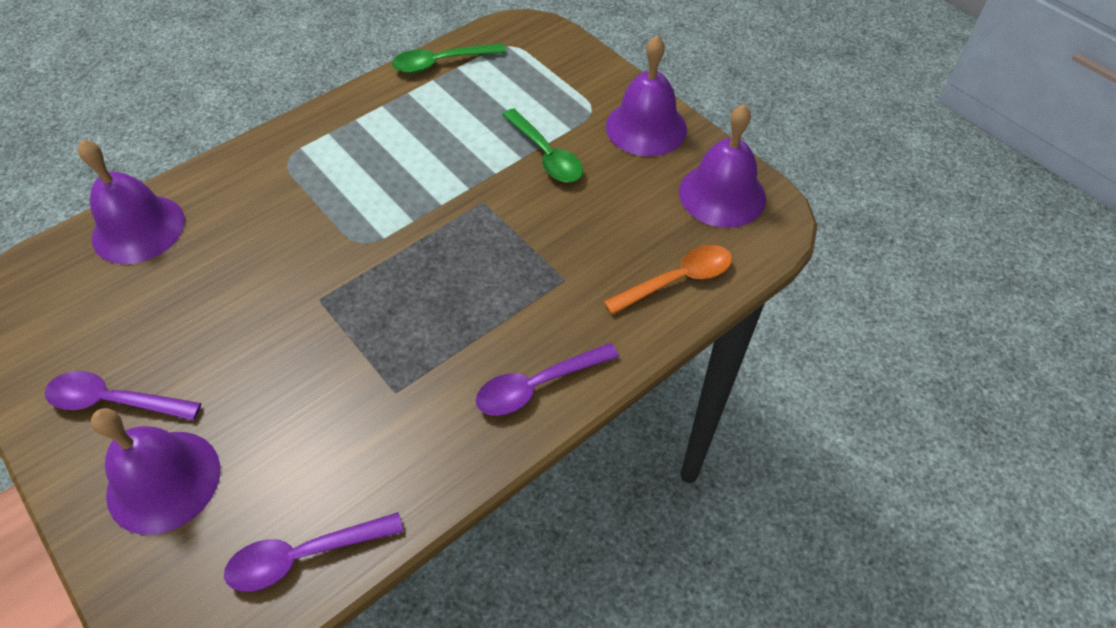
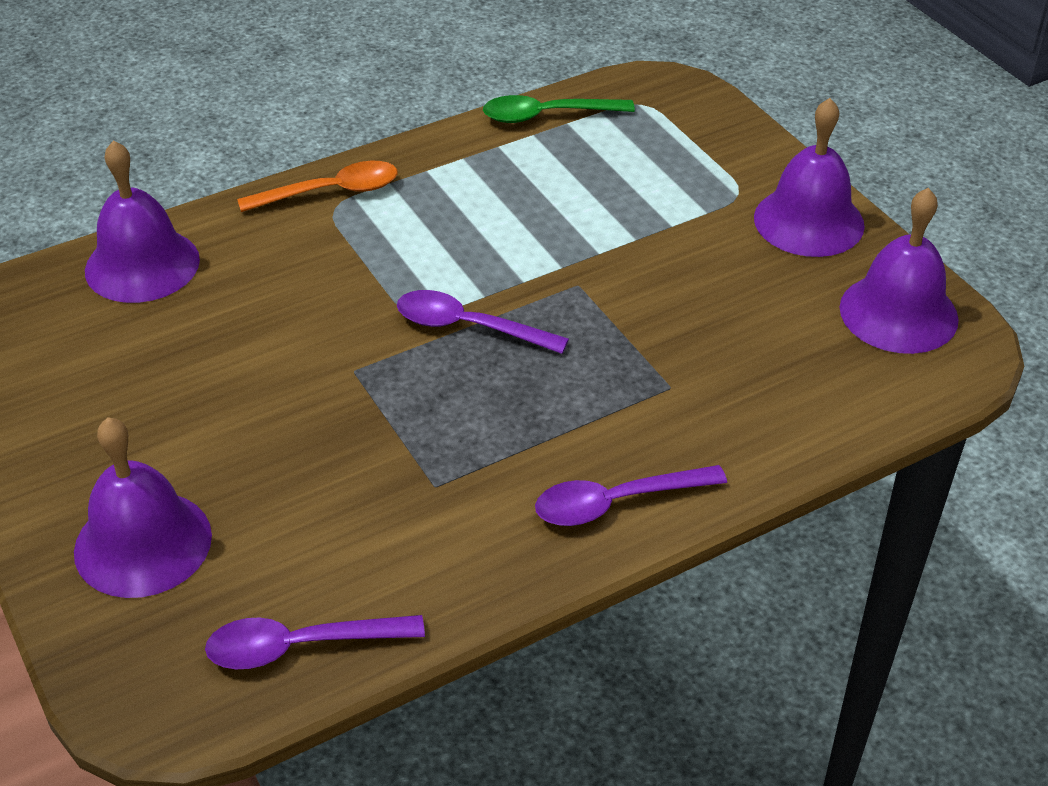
camera: 10 degrees right, 10 degrees down
(115, 401) = (94, 450): purple spoon -> purple spoon (469, 327)
(546, 155) = (669, 239): green spoon -> none
(677, 280) = (819, 406): orange spoon -> orange spoon (331, 192)

